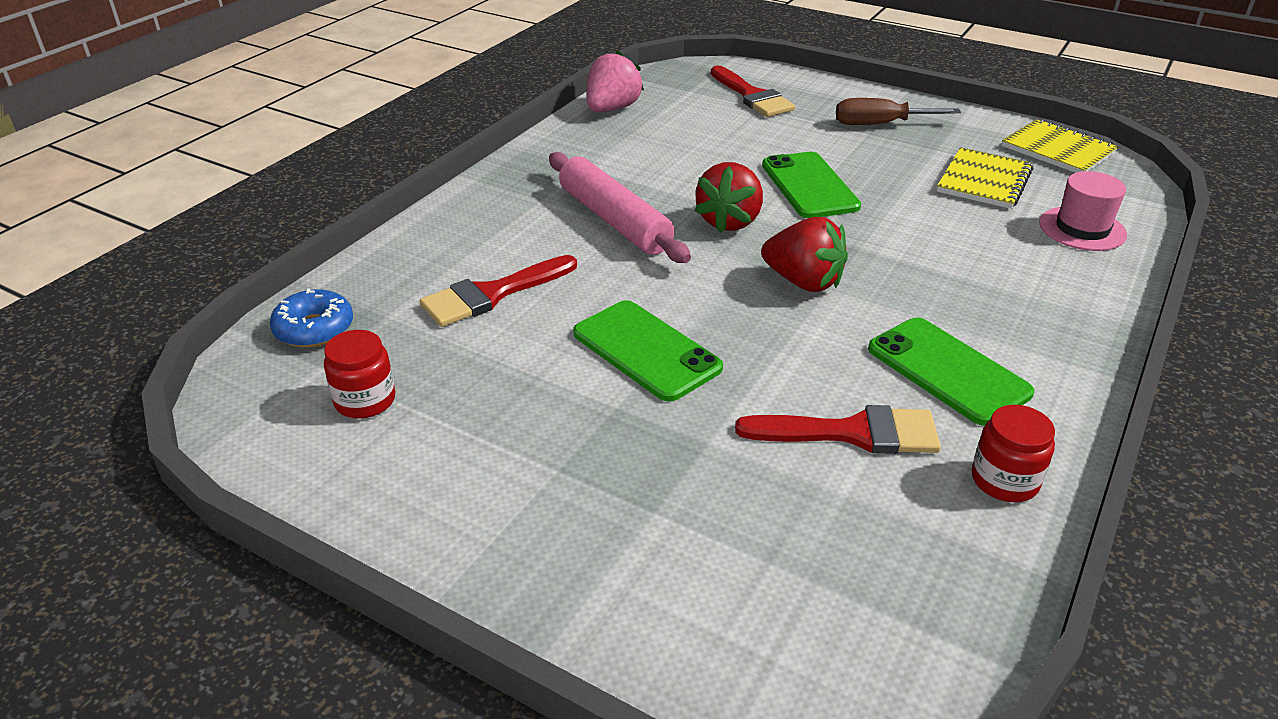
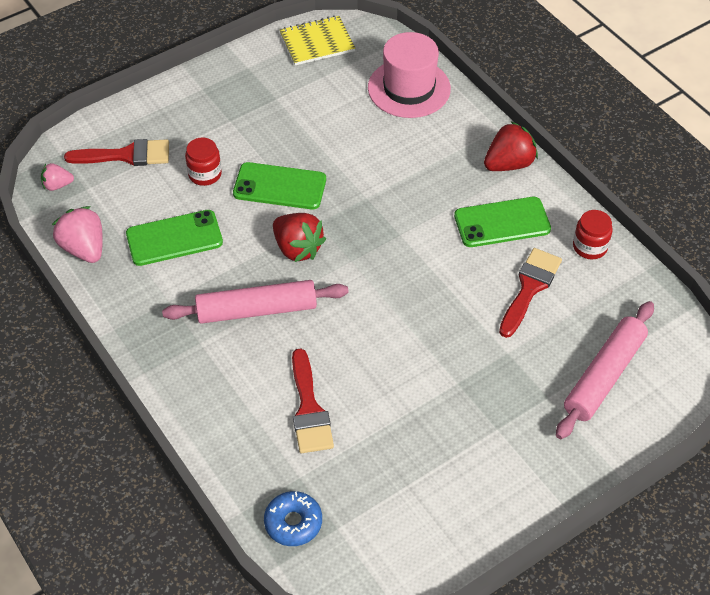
camera: 65 degrees left, 15 degrees up
(365, 400) = (389, 508): red jar -> red jar (205, 174)
(646, 350) = (414, 349): green phone -> green phone (174, 238)
(677, 77) = (57, 185): none -> pink strawberry
(746, 573) = (604, 376): none -> pink rolling pin
(803, 282) = (387, 243): red strawberry -> red strawberry (509, 164)
(879, 124) = (222, 108): brown screwdriver -> none
(984, 181) = (330, 99): yellow notebook -> none
(1082, 229) = (409, 88): pink hat -> pink hat, size x1.53

